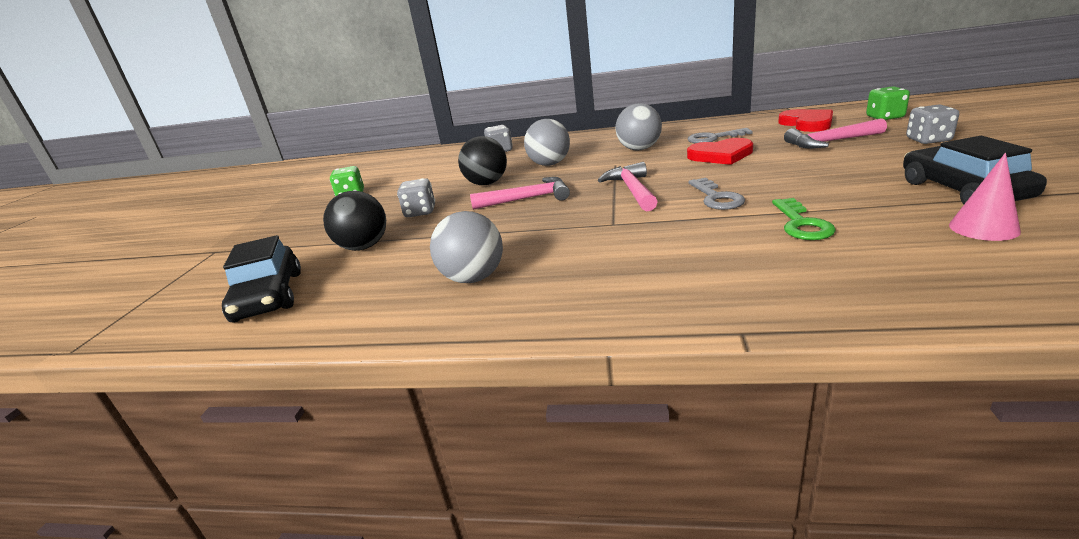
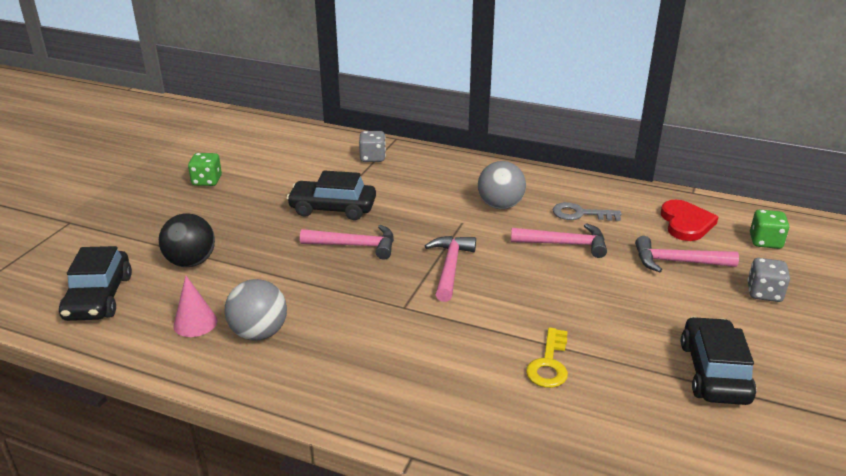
camera: 10 degrees right, 5 degrees up
(420, 212) = (256, 230): grey dice -> none
(487, 183) = (333, 208): black ball -> black car
(549, 164) = (404, 199): grey ball -> none
(716, 197) = (511, 305): grey key -> none
(721, 155) = (564, 244): red heart -> pink hammer
(801, 224) = (549, 364): green key -> yellow key
(983, 228) = (679, 420): pink cone -> pink cone (195, 323)

